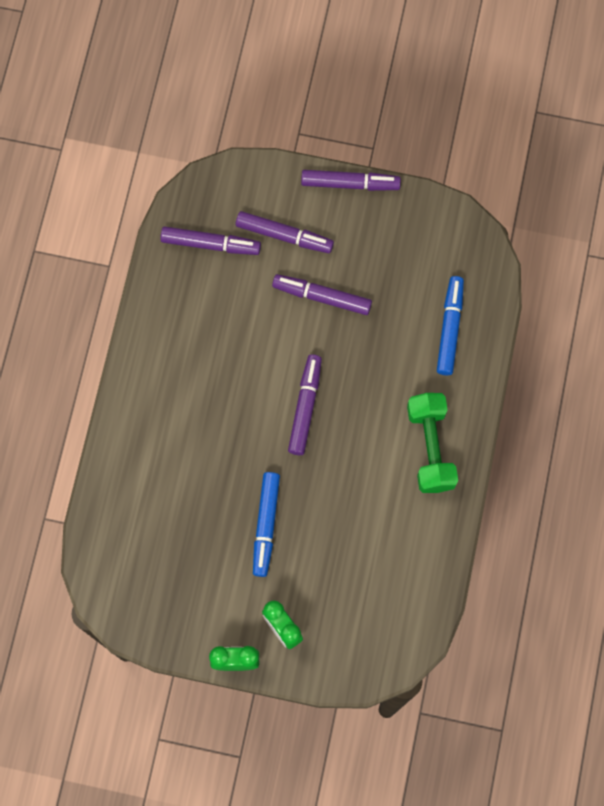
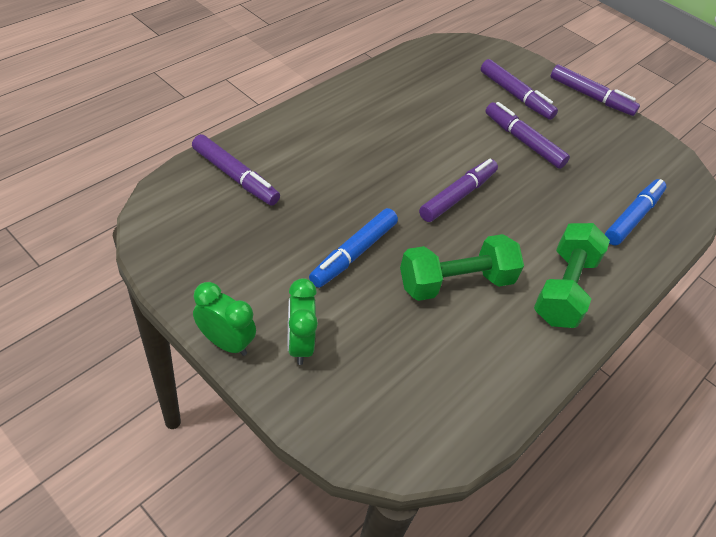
camera: 25 degrees right, 25 degrees down
(210, 244) = (451, 72): purple marker -> purple marker (235, 177)
(352, 499) = (455, 282): none -> green dumbbell

